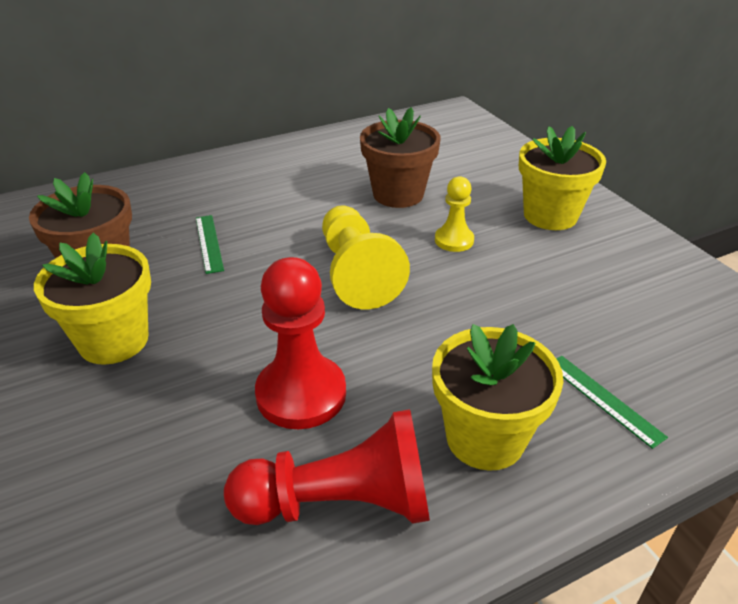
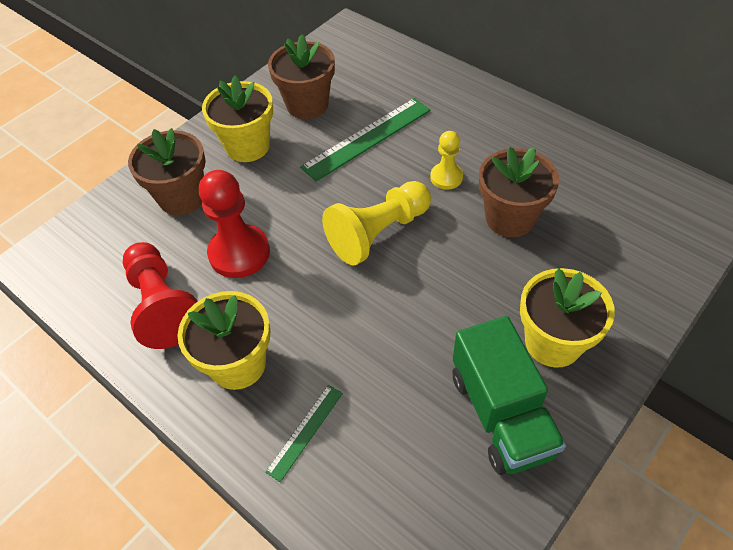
camera: 70 degrees right, 15 degrees up
(142, 434) = (182, 197): none -> brown flower pot
(209, 243) = (367, 138): green ruler -> green ruler, size x1.87
(454, 240) = (461, 279): yellow pawn -> yellow pawn (446, 177)
(616, 263) = (501, 414): none -> green truck

